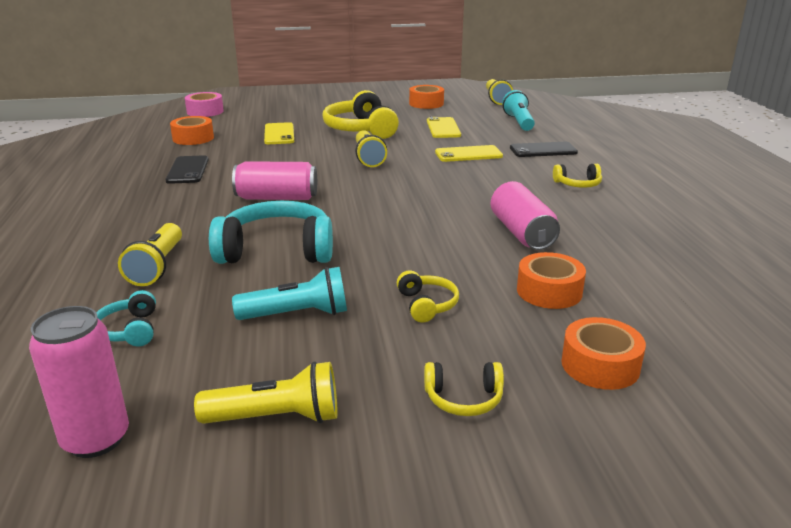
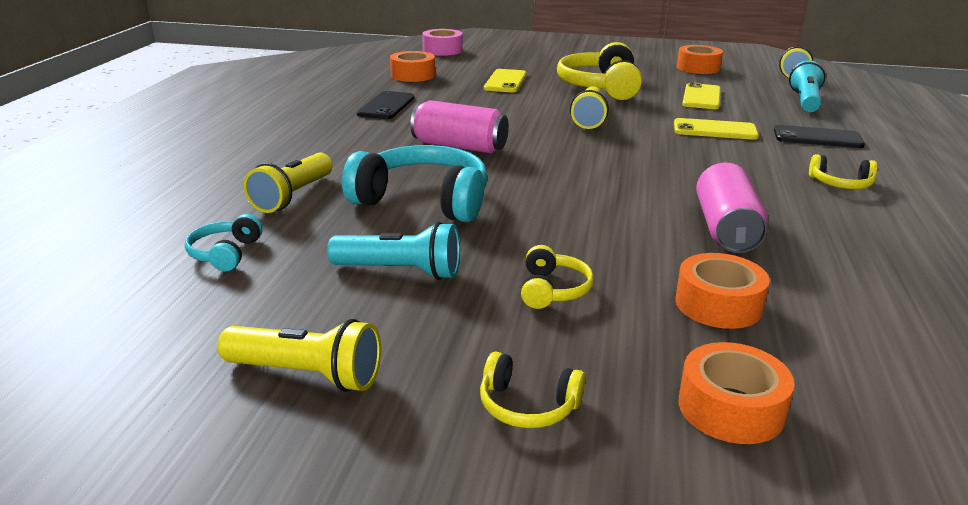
camera: 20 degrees right, 0 degrees up
(96, 439) = (124, 352): pink can -> none

